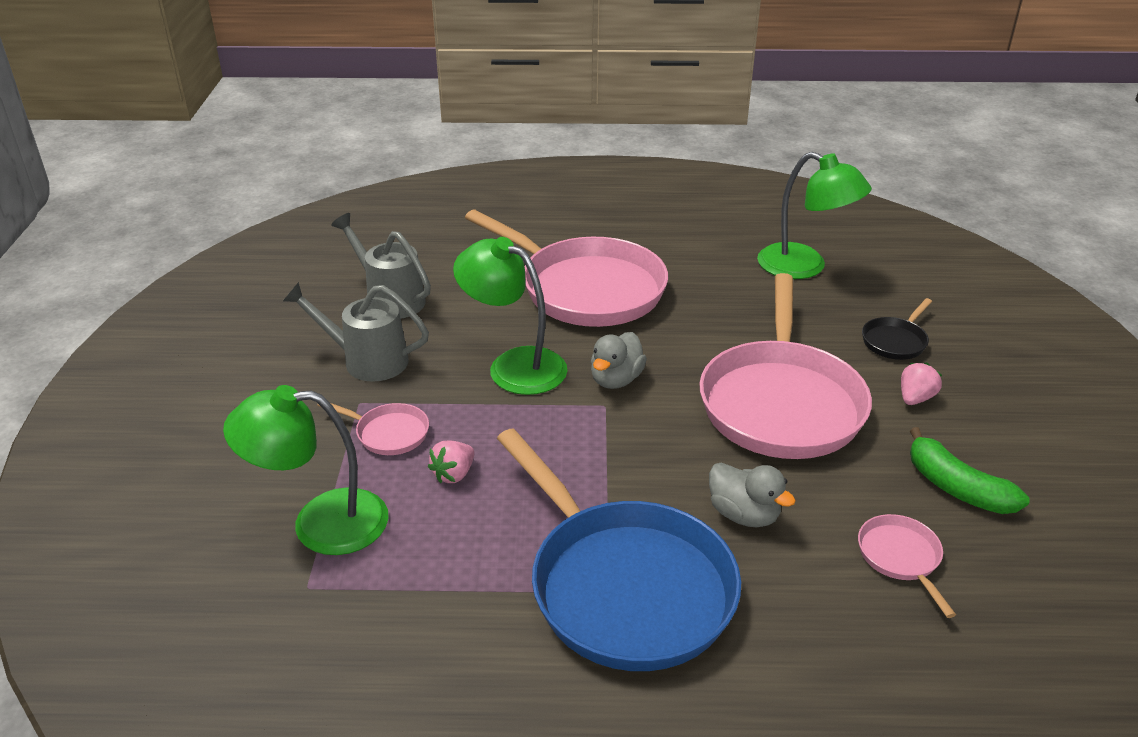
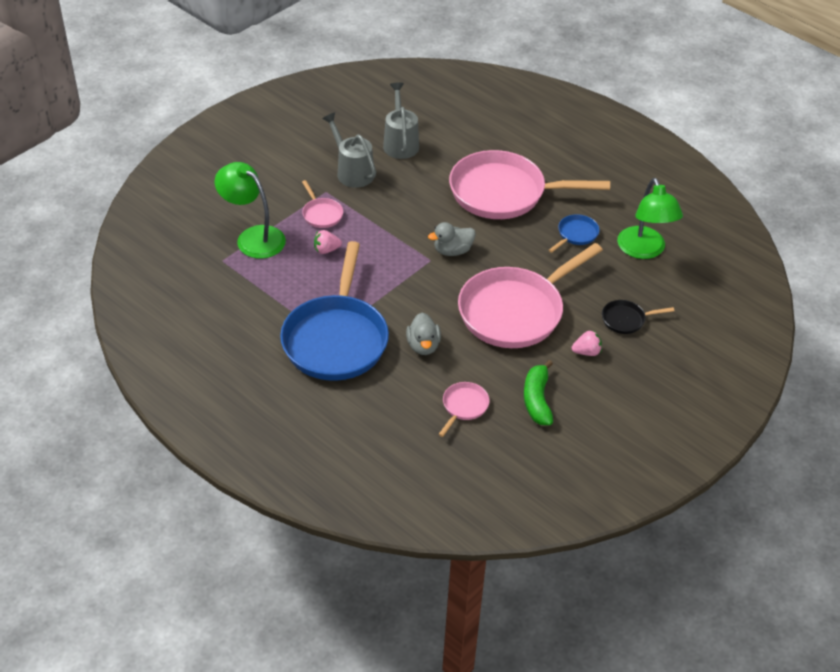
camera: 40 degrees right, 10 degrees up
(514, 365) = (414, 214): green lamp -> none
(585, 288) = (504, 193): pink pan -> pink pan turned 105 degrees clockwise
(719, 288) = (576, 234): none -> blue pan

